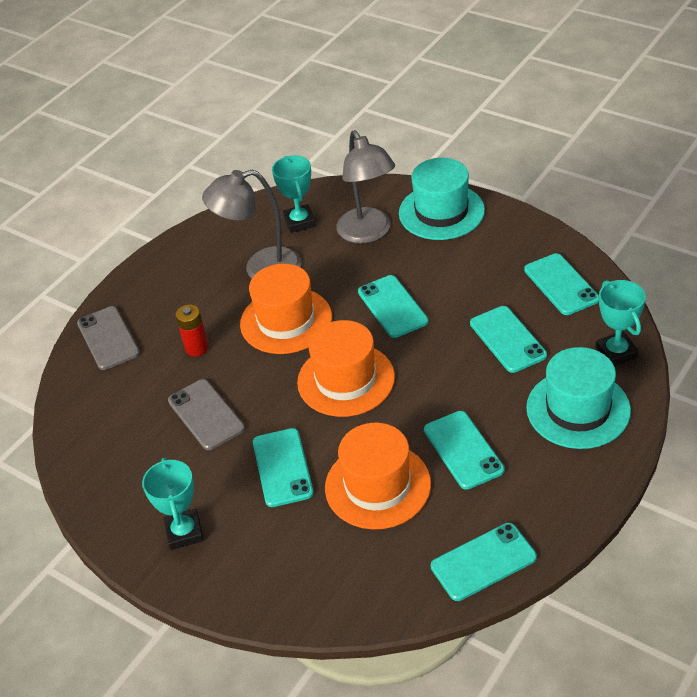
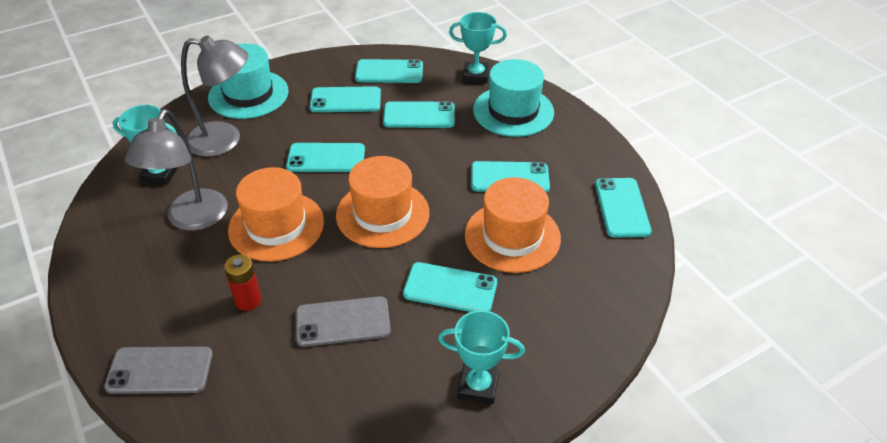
camera: 70 degrees left, 0 degrees up
(487, 277) = (345, 100): none -> turquoise phone

